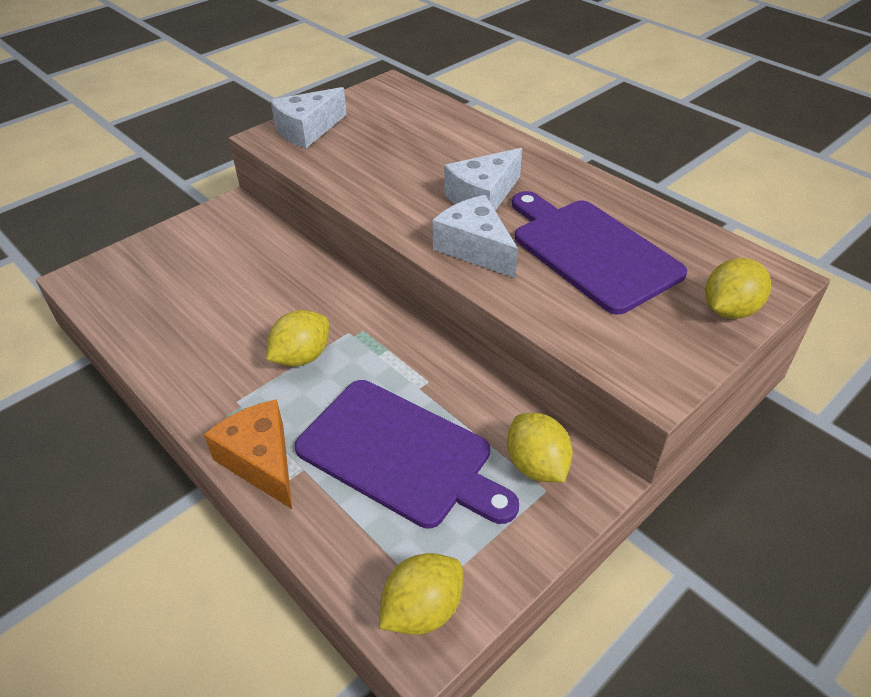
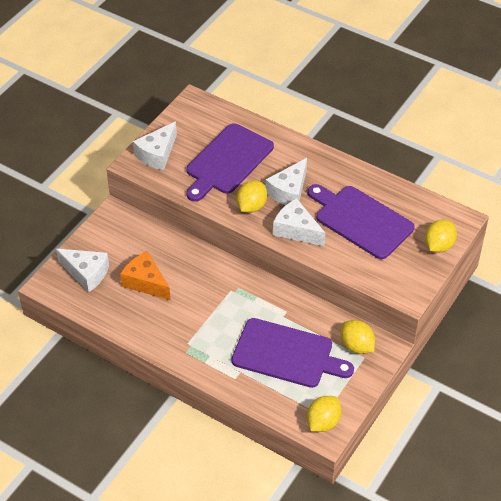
camera: 15 degrees left, 5 degrees up
(145, 273) = (86, 273): none -> white cheese
(261, 461) = (217, 372): orange cheese -> orange cheese (145, 282)
(301, 357) = (211, 310): yellow lemon -> yellow lemon (251, 206)
(404, 150) = (227, 161): none -> purple cutting board

